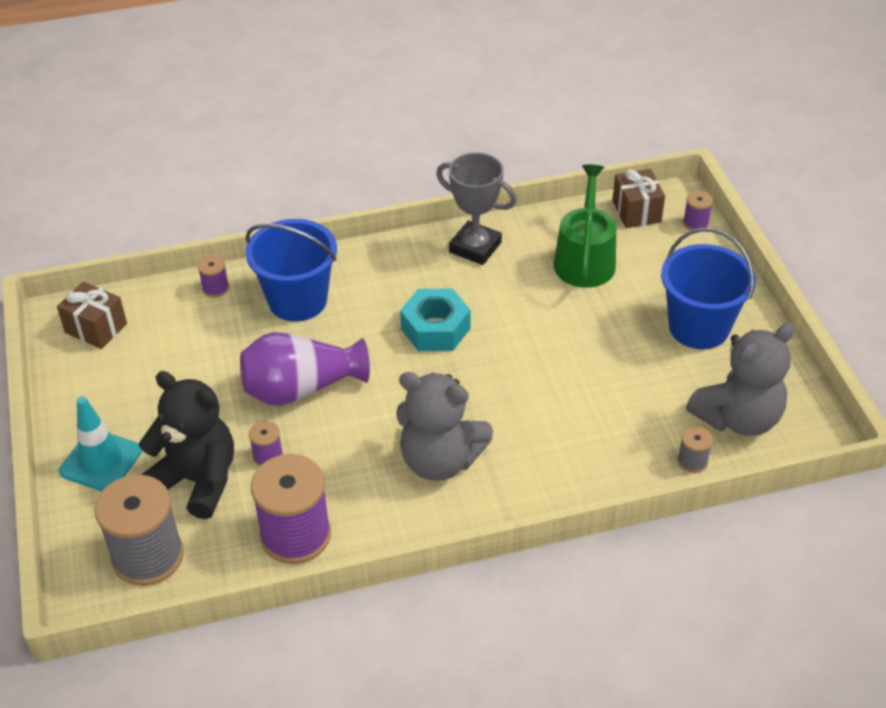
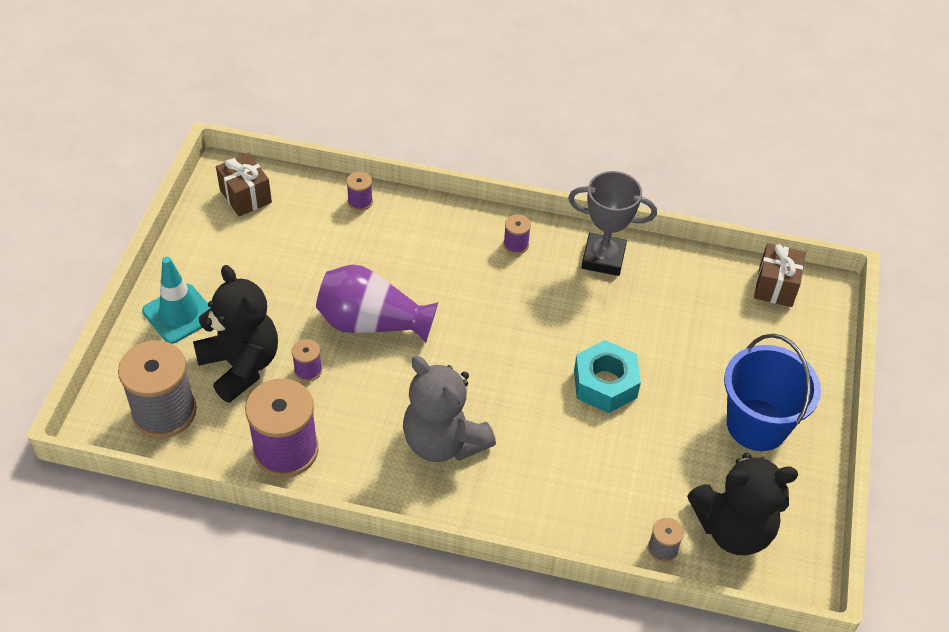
camera: 25 degrees right, 5 degrees up
(297, 300) = (419, 242): blue bucket -> none
(435, 328) = (518, 319): turquoise nut -> turquoise nut (605, 384)
(475, 247) = (603, 258): grey trophy -> grey trophy turned 45 degrees counterclockwise
(585, 259) = (695, 312): green watering can -> none
(695, 223) = (825, 322): purple spool -> purple spool (516, 245)
(738, 418) = (733, 528): grey teddy bear -> black teddy bear

